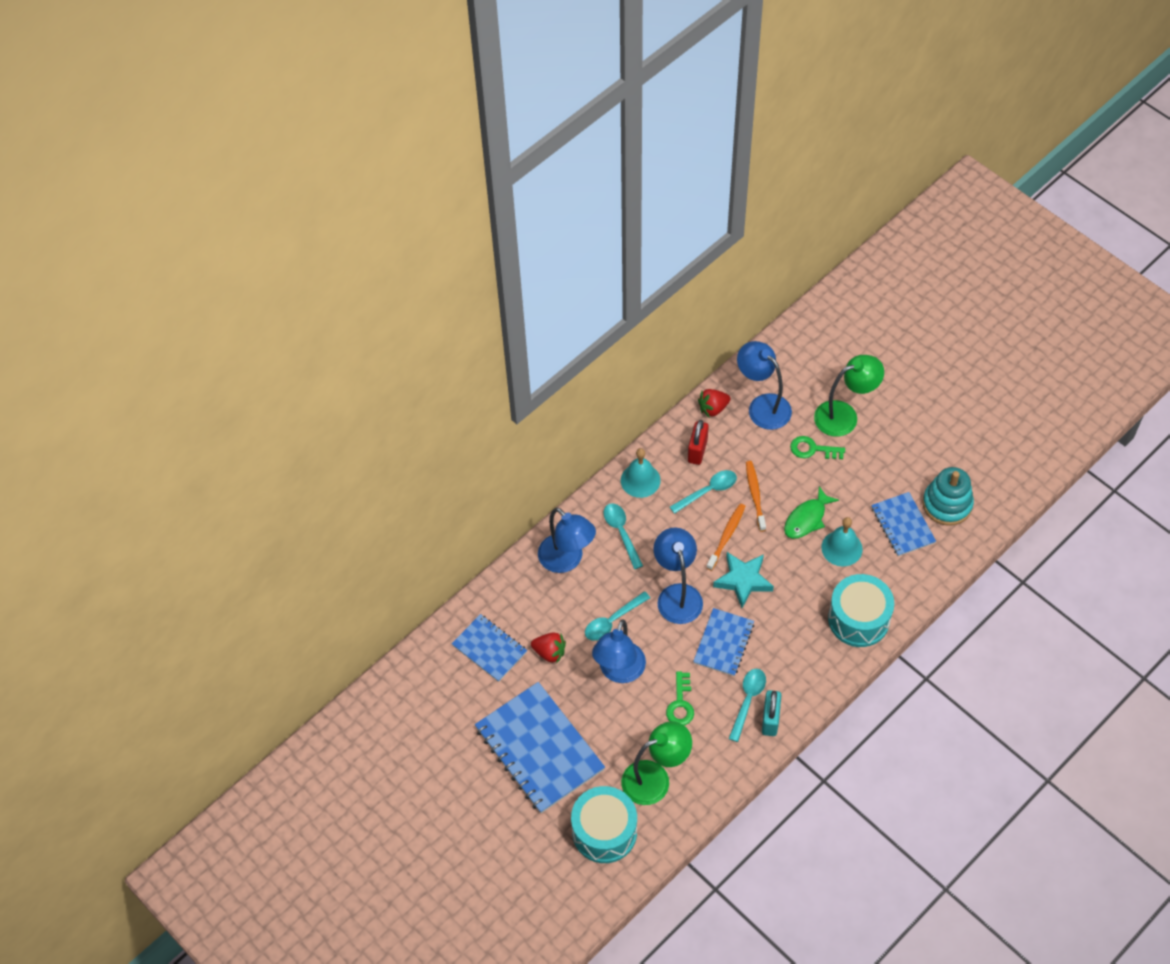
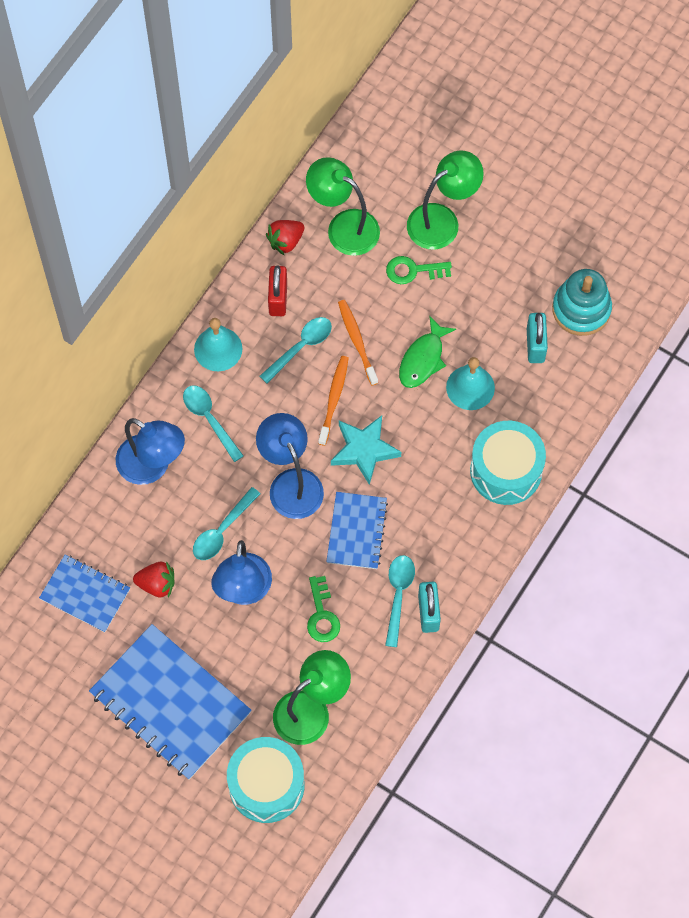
camera: 15 degrees left, 10 degrees up
(762, 406) = (343, 226): blue lamp -> green lamp
(903, 525) = (535, 345): blue notebook -> turquoise padlock

